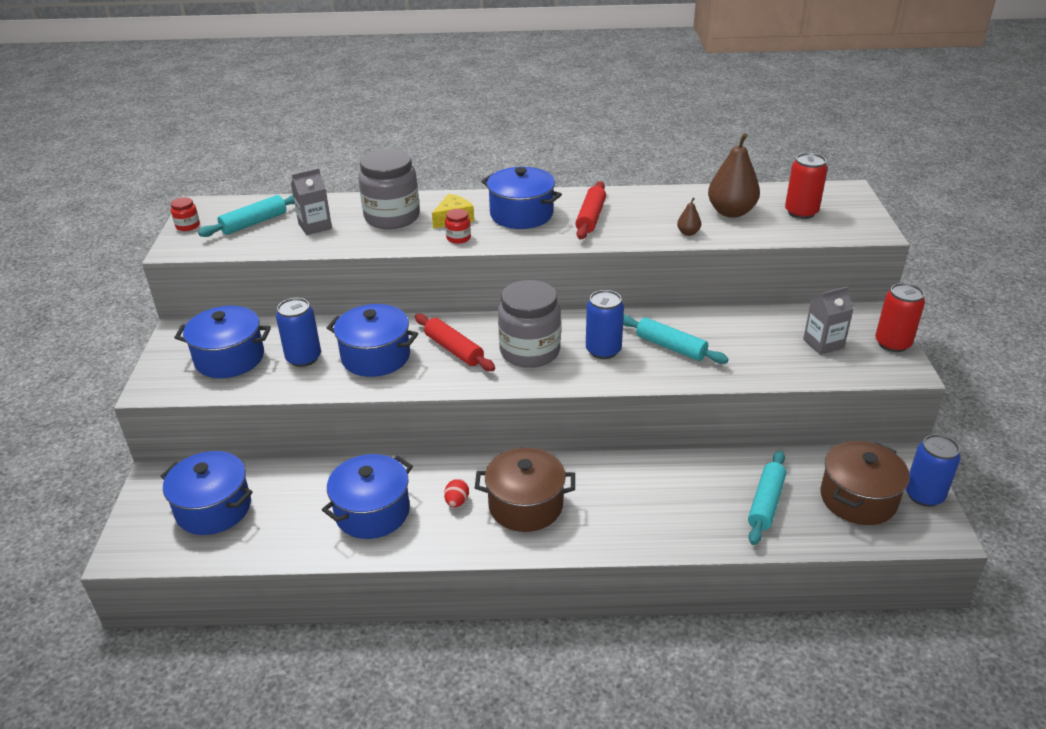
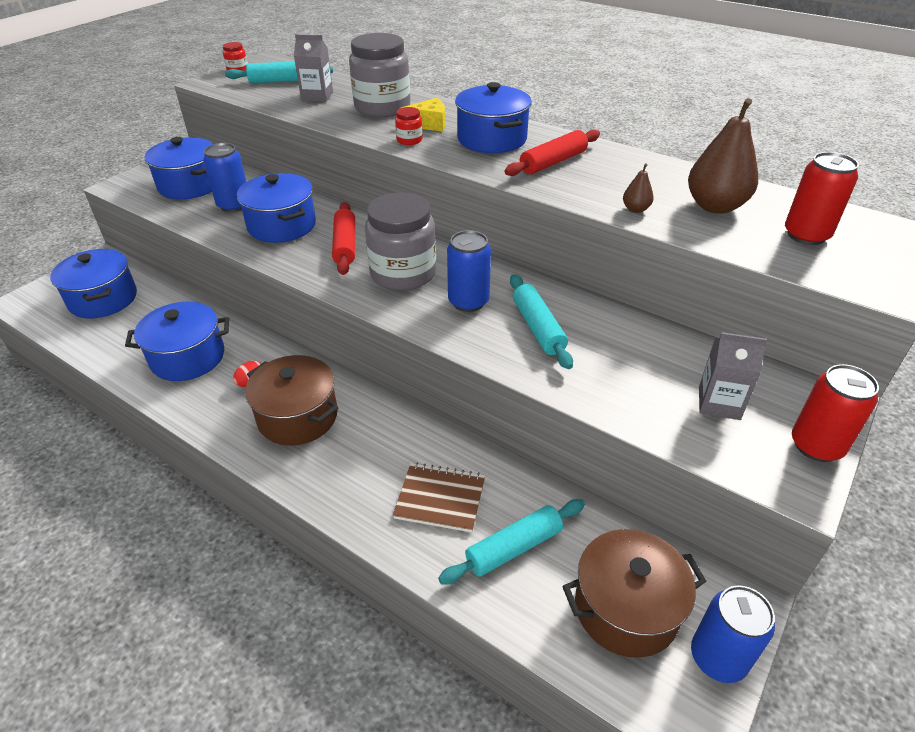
camera: 35 degrees right, 5 degrees up
(690, 501) = (440, 498): none -> brown notebook

